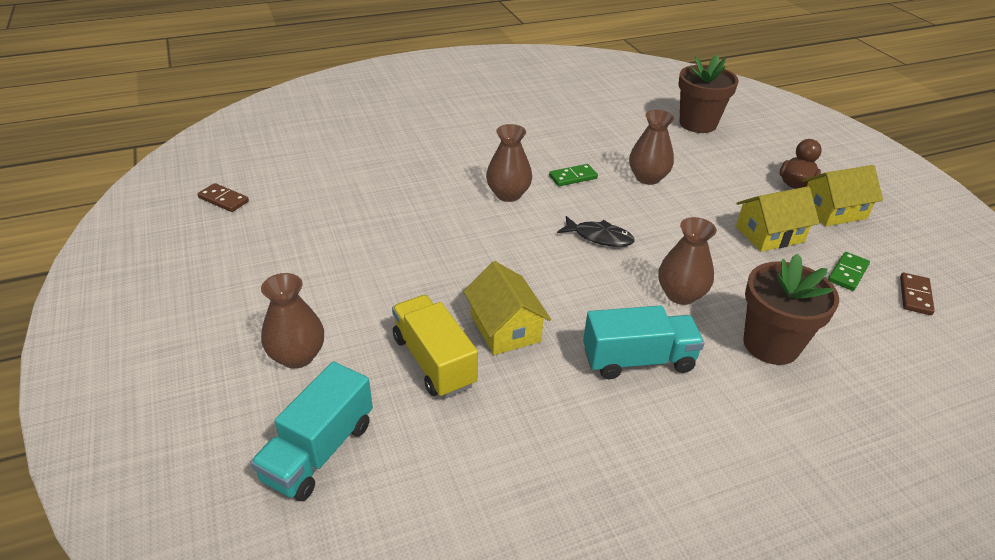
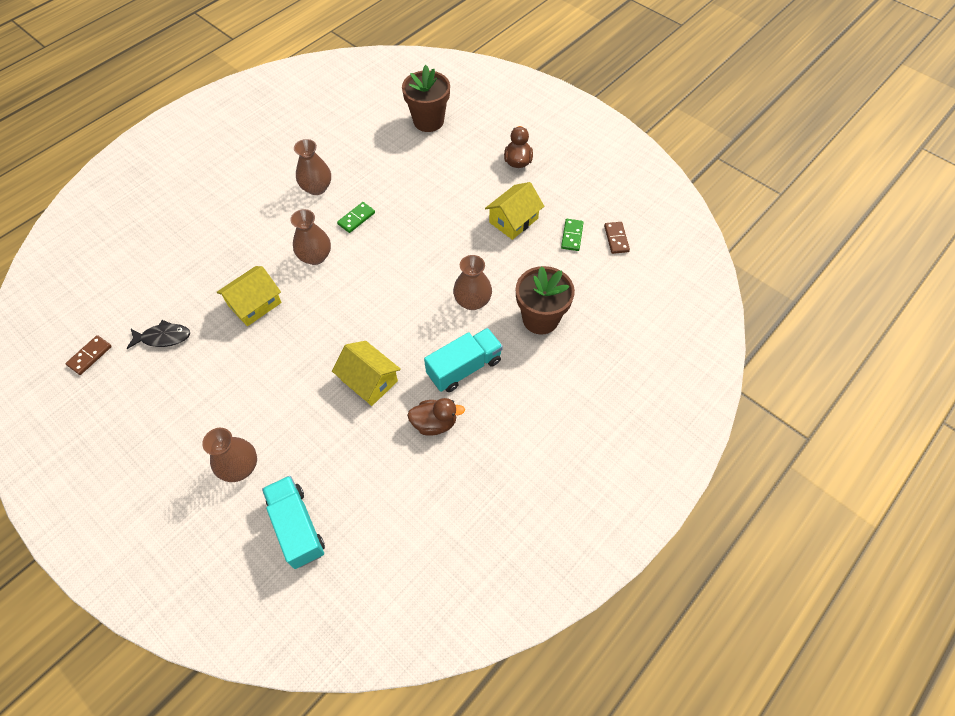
camera: 25 degrees left, 20 degrees up
(223, 199) = (90, 356): brown domino -> brown domino turned 60 degrees counterclockwise
(319, 451) = (297, 527): turquoise truck -> turquoise truck turned 150 degrees clockwise
(434, 361) = (335, 428): yellow truck -> none
(567, 407) = (435, 423): none -> brown duck
(599, 237) = (399, 272): black fish -> black fish (163, 337)
(647, 178) = (412, 197): brown vase -> brown vase (317, 188)
(833, 211) = (549, 179): yellow house -> yellow house (254, 304)

